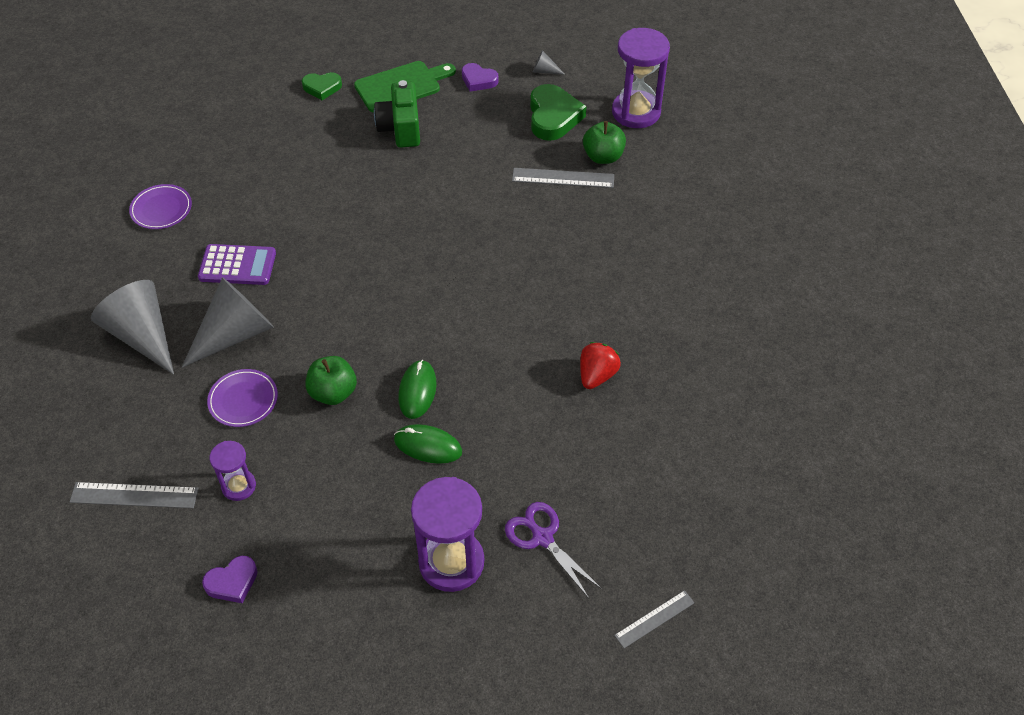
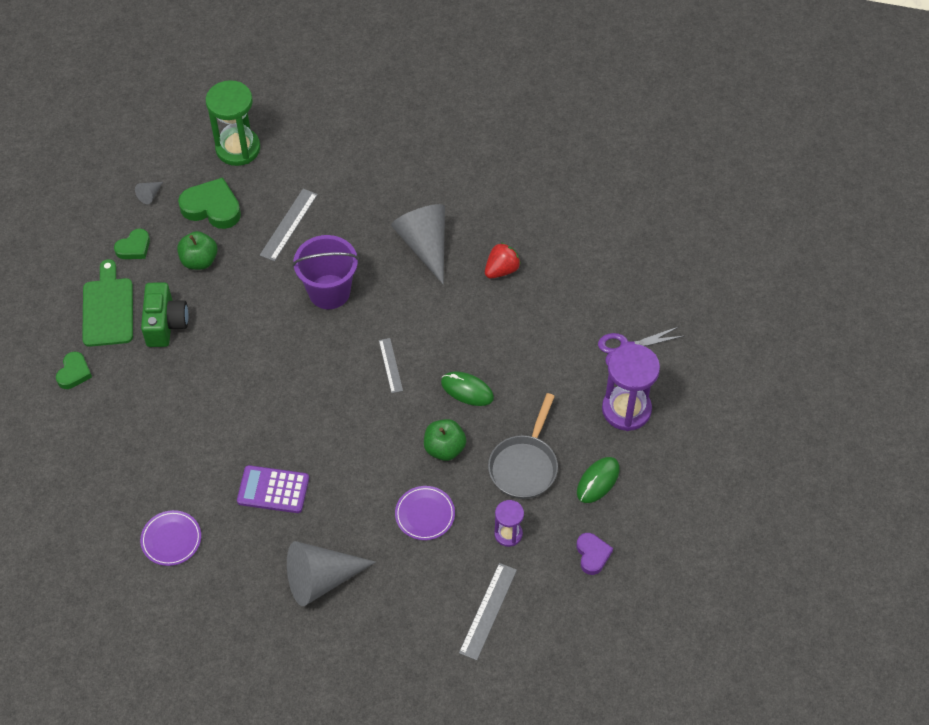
camera: 70 degrees left, 5 degrees up
(235, 334) = (352, 507): grey cone -> grey cone (425, 245)
(237, 265) = (273, 490): purple calculator -> purple calculator turned 105 degrees counterclockwise
(335, 476) = (524, 465): none -> grey pan
(401, 128) = (165, 324): green camera -> green camera turned 105 degrees counterclockwise
(428, 446) = (521, 397): green mouse -> green mouse (598, 481)
(478, 80) = (134, 247): purple heart -> green heart
(494, 235) = (329, 292): none -> purple bucket
(597, 375) = (501, 270): red strawberry -> red strawberry turned 90 degrees clockwise
(603, 157) = (278, 189): green apple -> green apple (199, 261)
(636, 112) = (238, 148): purple hourglass -> green hourglass
(654, 619) = (710, 305): grey ruler -> grey ruler (390, 365)

